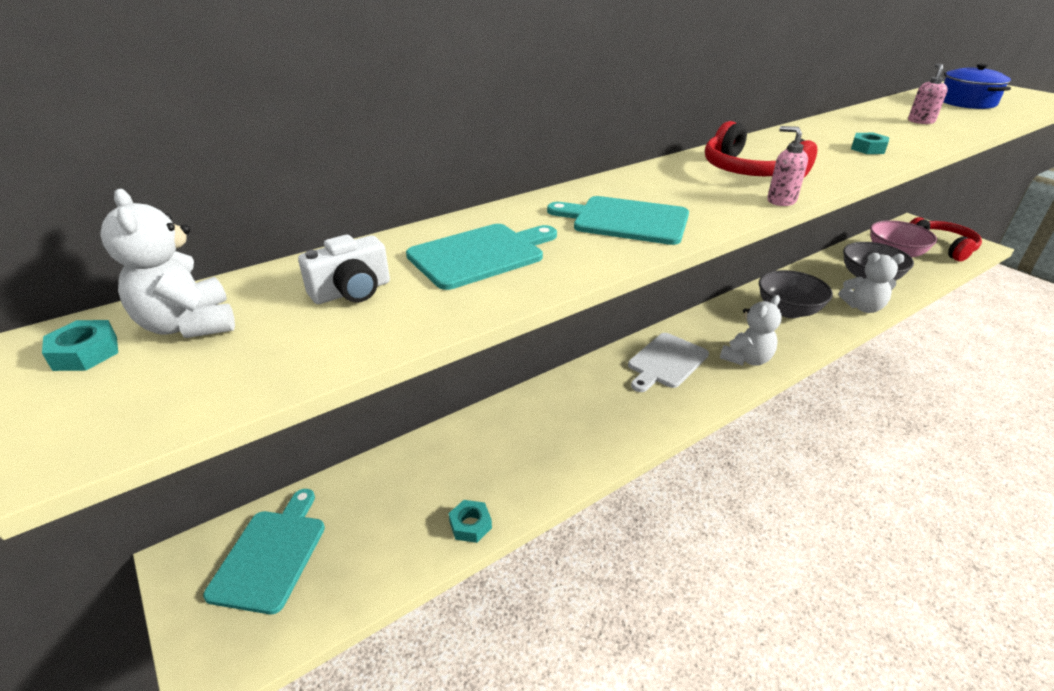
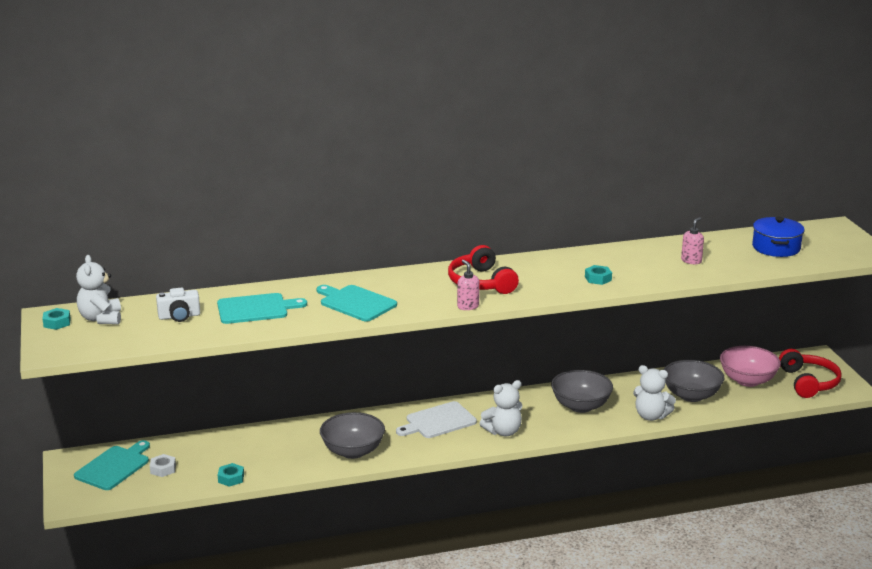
camera: 20 degrees right, 10 degrees down
(355, 536) = (163, 469): none -> white nut
(604, 430) = (353, 451): none -> grey bowl

